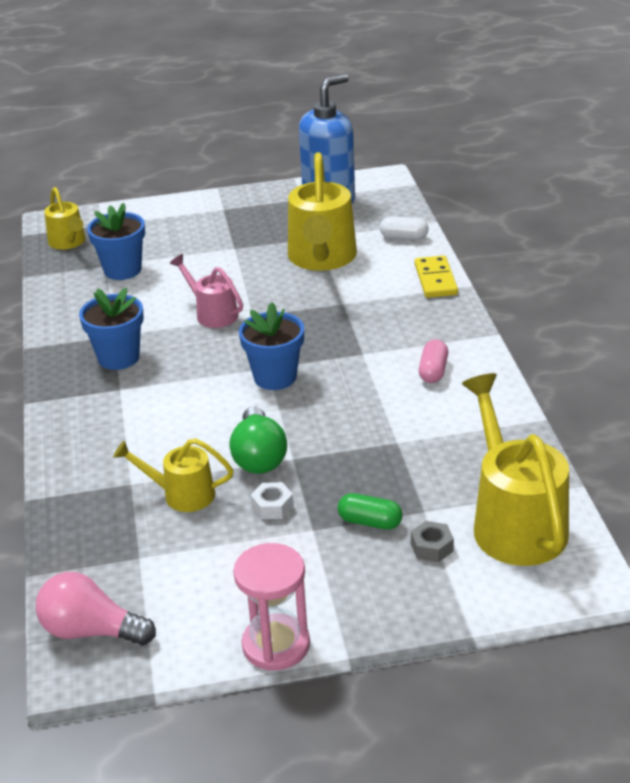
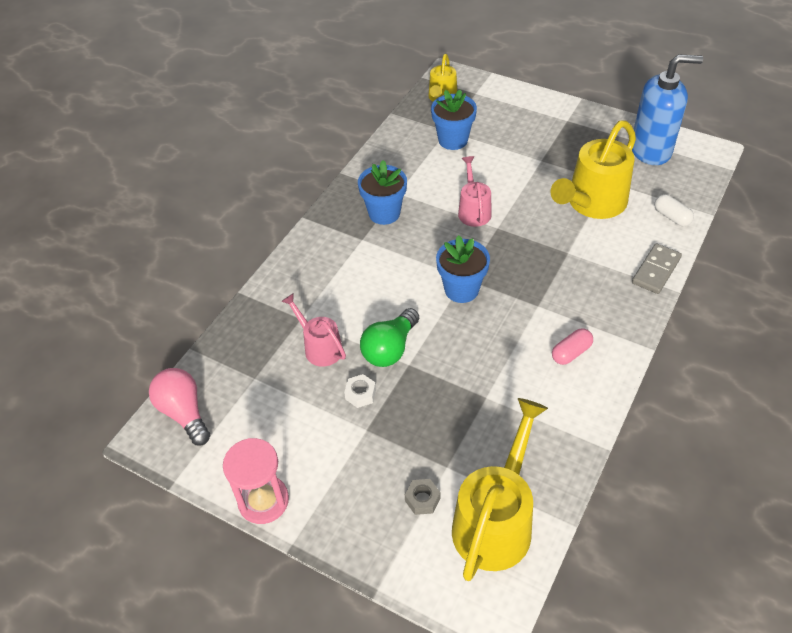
camera: 40 degrees right, 15 degrees up
(181, 494) = (319, 347): yellow watering can -> pink watering can
(370, 522) = (405, 450): green capsule -> none
(436, 280) = (656, 270): yellow domino -> grey domino

